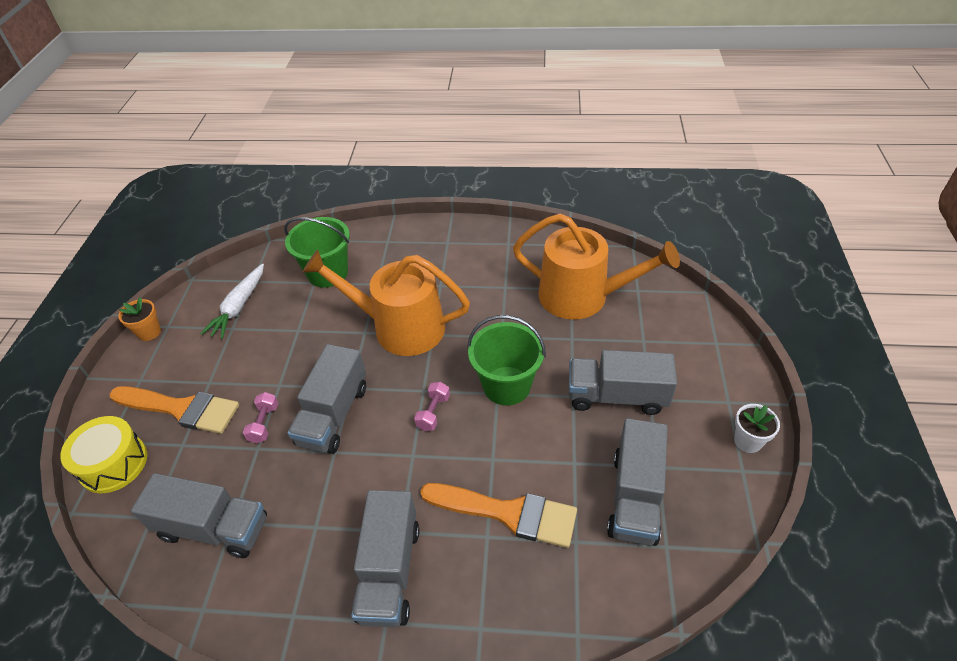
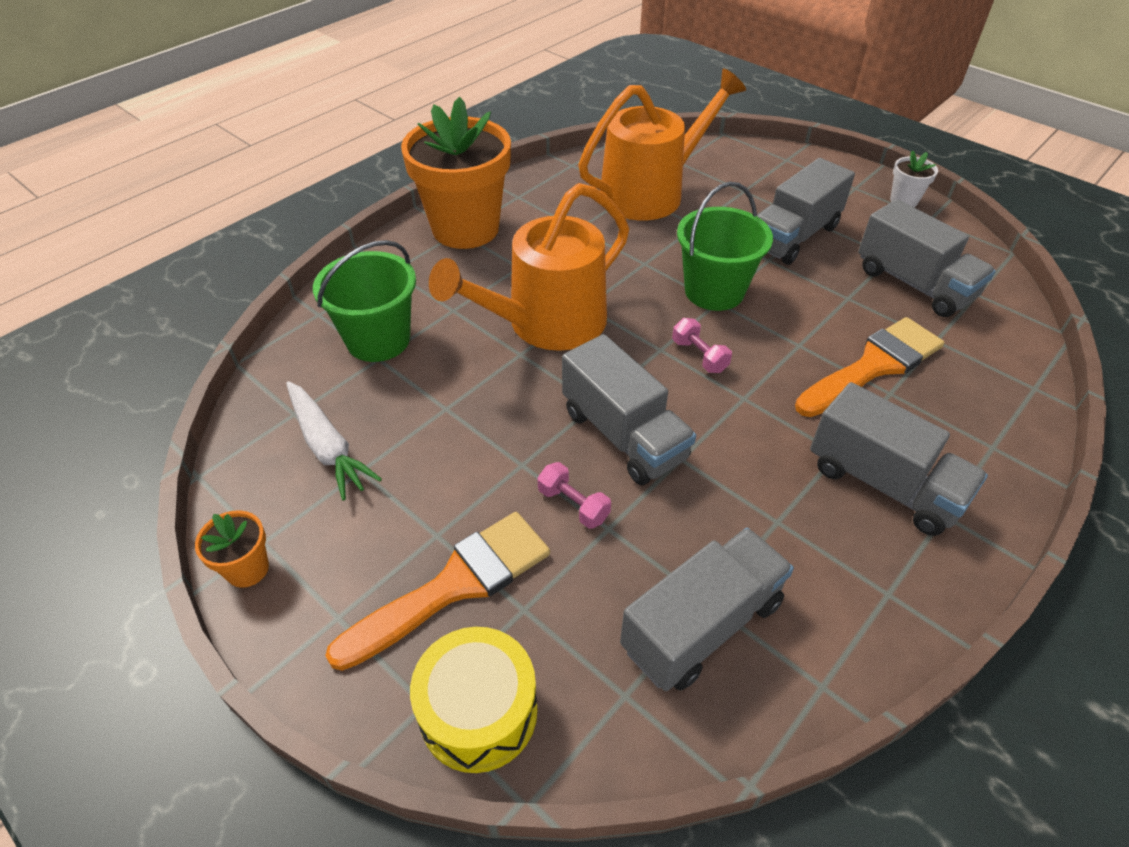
camera: 55 degrees left, 0 degrees up
(452, 243) = (465, 229): none -> orange flower pot

